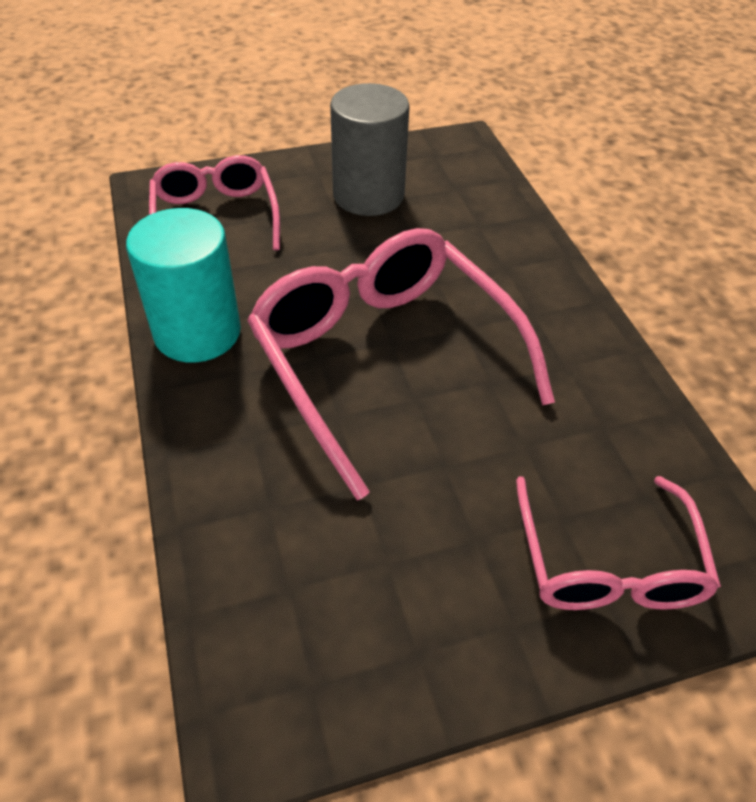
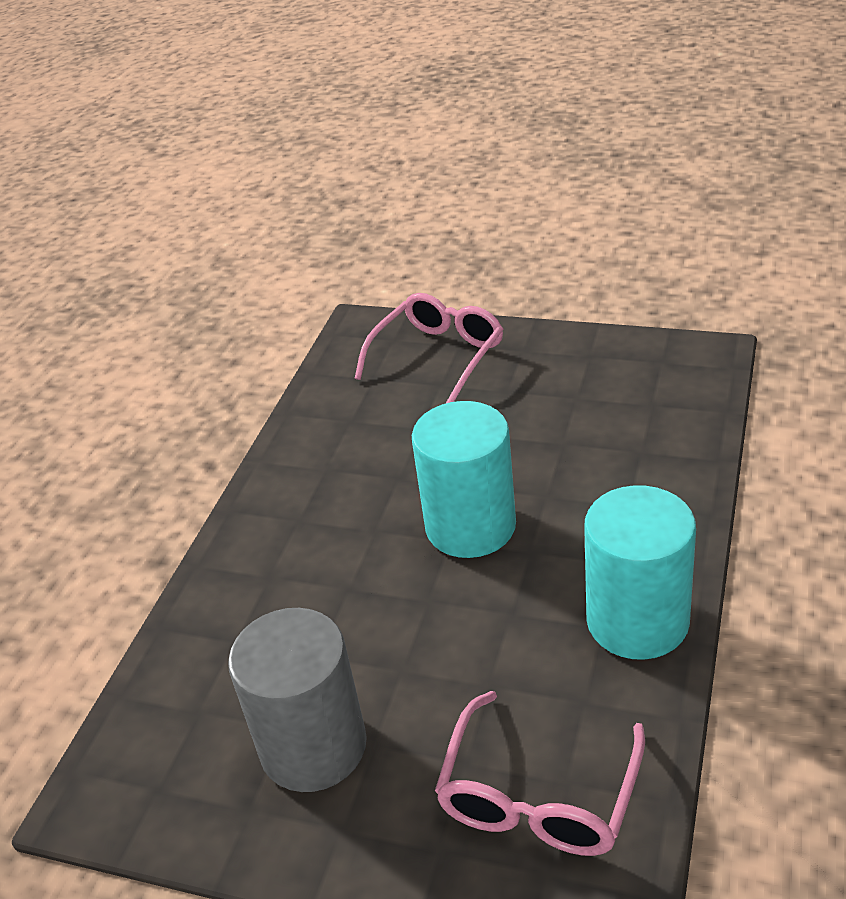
camera: 140 degrees left, 10 degrees down
(384, 359) = (470, 526): pink glasses -> turquoise cylinder

